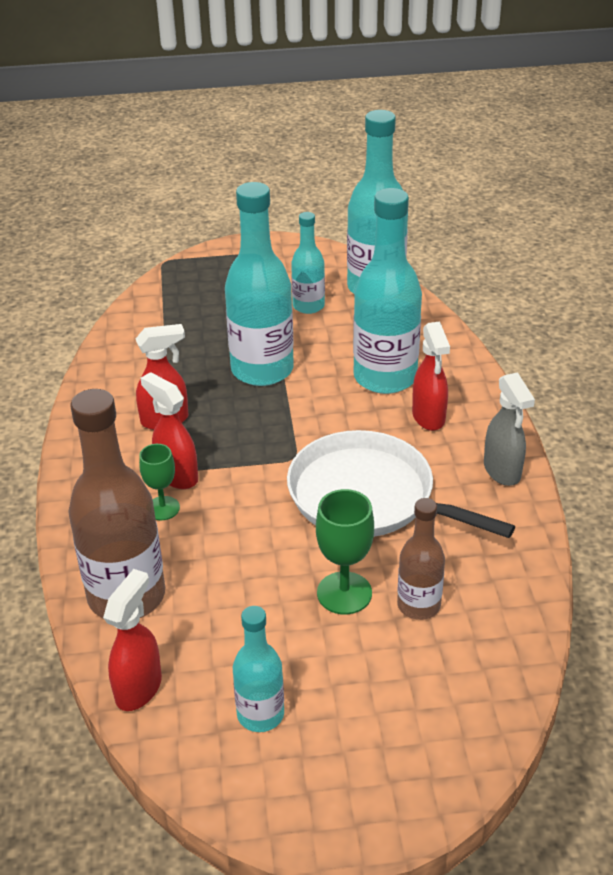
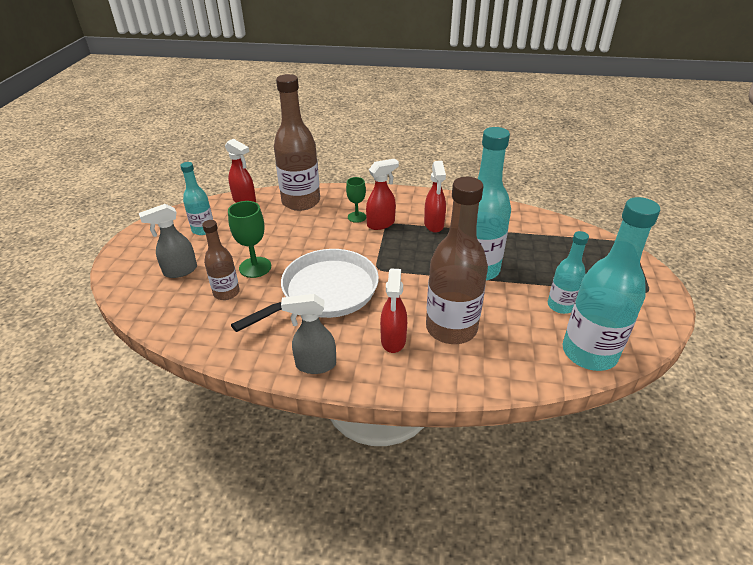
camera: 105 degrees right, 0 degrees up
(385, 377) = (451, 328): turquoise bottle -> brown bottle
(394, 692) = (180, 271): none -> grey spray bottle
(428, 417) = (393, 340): red spray bottle -> red spray bottle turned 90 degrees counterclockwise

